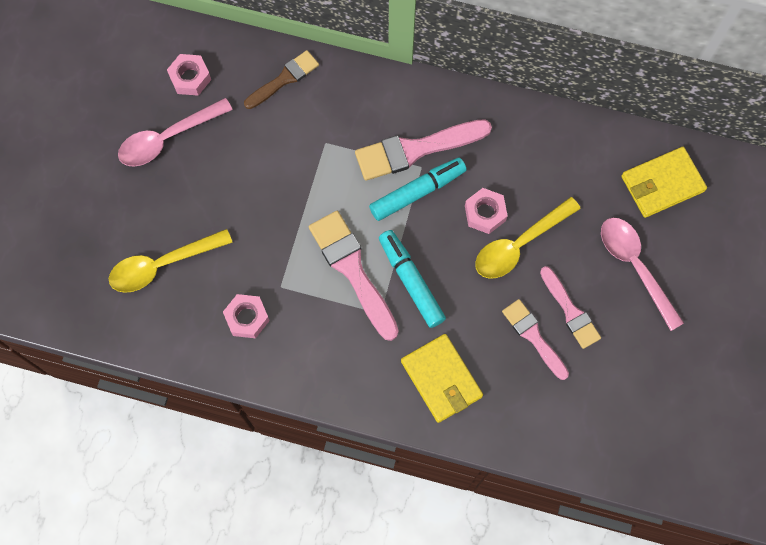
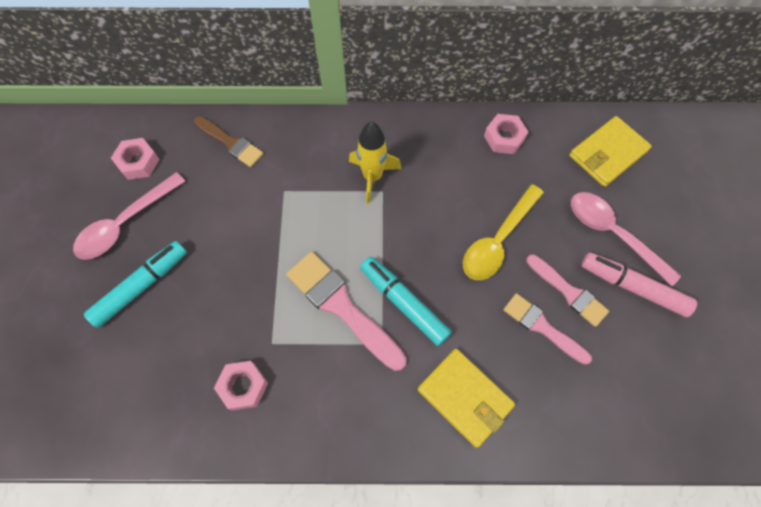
camera: 15 degrees left, 5 degrees down
(163, 265) = (141, 352): yellow spoon -> none
(284, 79) = (231, 143): brown brush -> brown brush turned 90 degrees clockwise
(416, 150) = (372, 177): pink brush -> yellow rocket
(417, 192) = (385, 215): turquoise marker -> turquoise marker (141, 286)
(485, 213) = (456, 219): pink nut -> pink nut (504, 138)
(634, 322) = (632, 287): none -> pink marker

